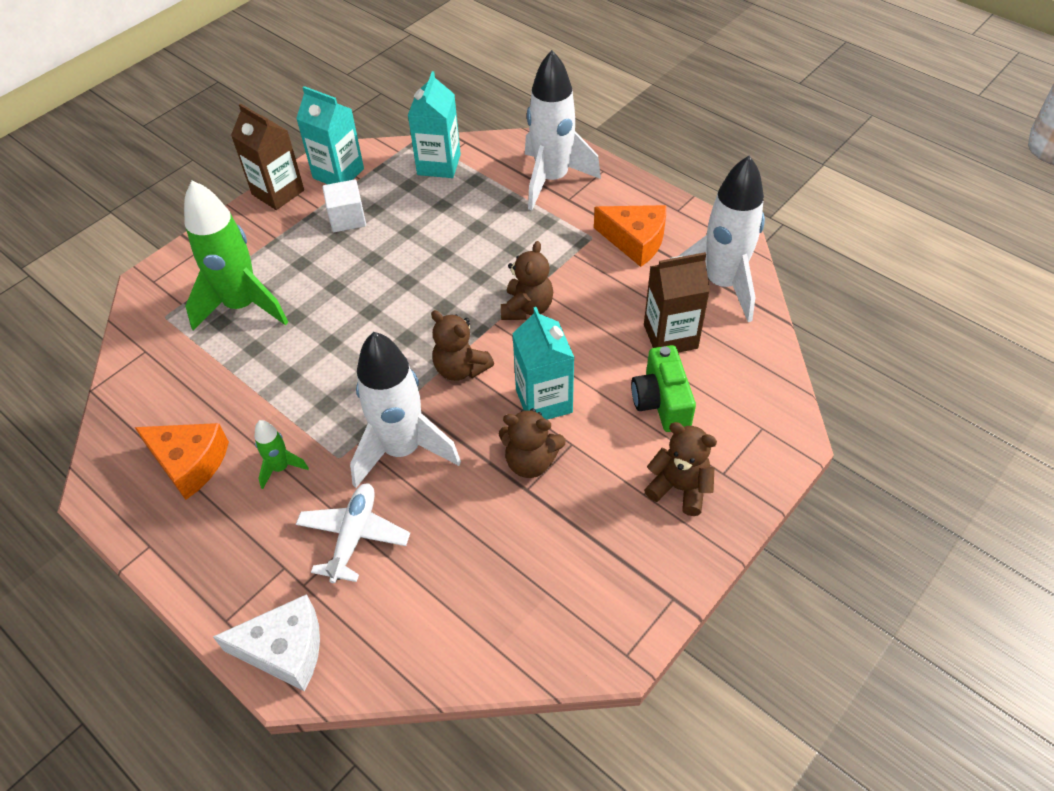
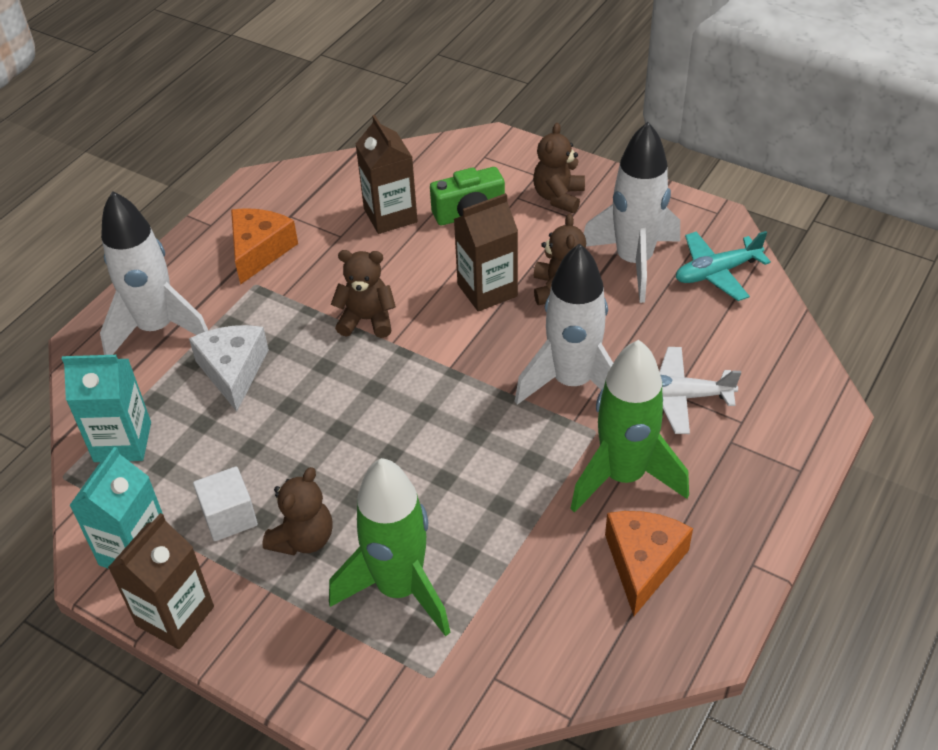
camera: 100 degrees left, 5 degrees down
(281, 468) = (623, 476): green rocket -> green rocket, size x2.19
(285, 649) = (806, 417): white cheese -> white cheese (233, 371)
(460, 368) = (459, 358): brown teddy bear -> brown teddy bear (303, 539)
(520, 623) = (716, 272): none -> turquoise plane
(544, 401) = (487, 290): turquoise carton -> brown carton
(722, 284) = (317, 188): white rocket -> white rocket (634, 262)

